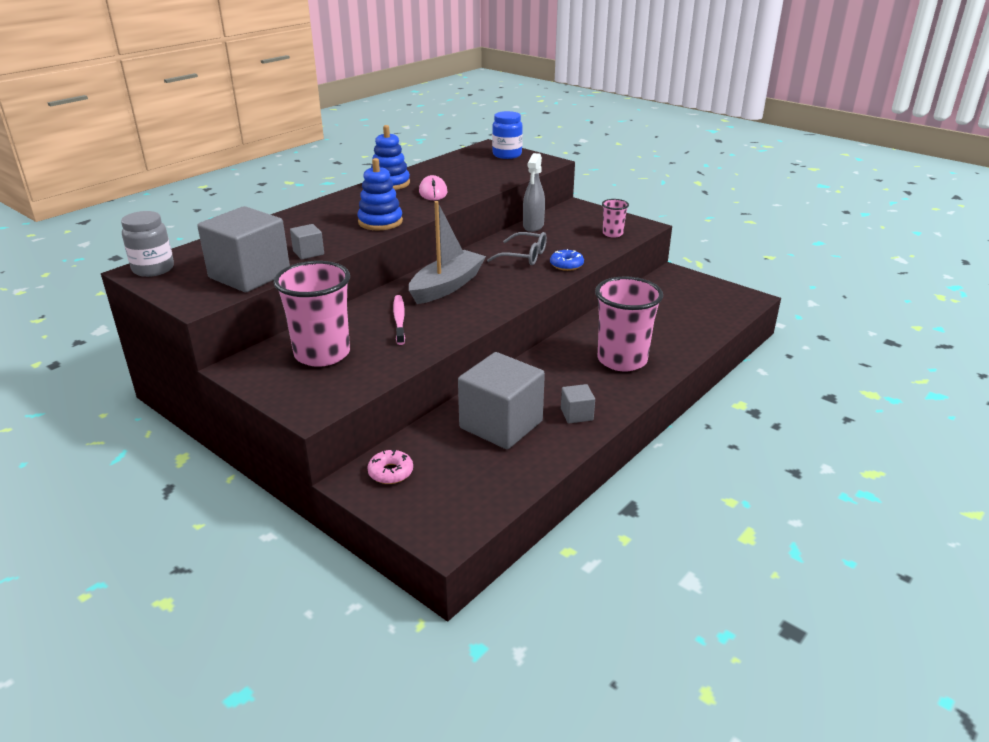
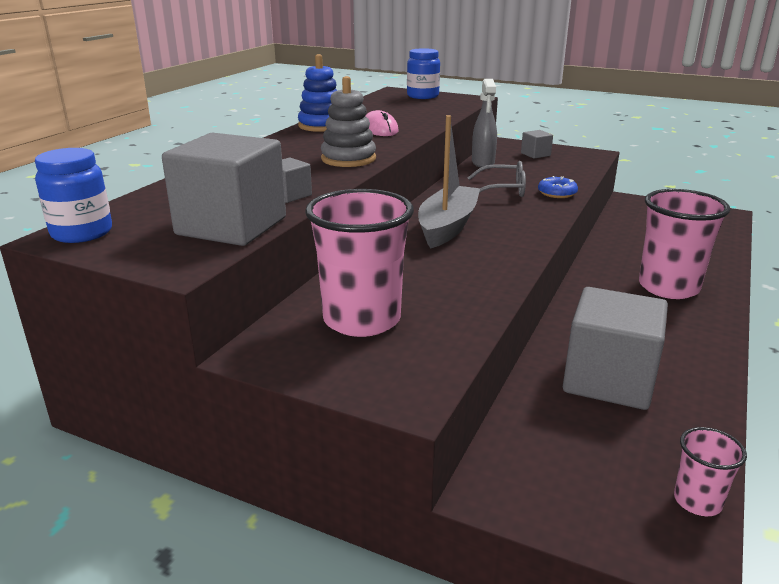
camera: 15 degrees left, 5 degrees down
(153, 269) = (82, 233): grey jar -> blue jar
(380, 222) = (348, 159): blue stacking toy -> grey stacking toy
(390, 472) = (527, 469): pink donut -> none
(399, 319) = (425, 267): pink toothbrush -> none
(576, 414) = (682, 353): grey cube -> grey cube (535, 154)
(612, 234) = (571, 162): pink cup -> pink cup (697, 501)

